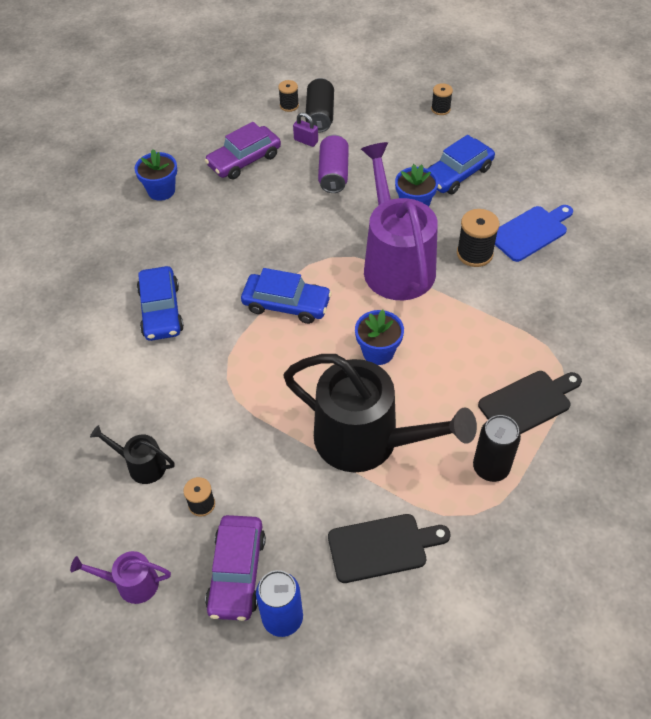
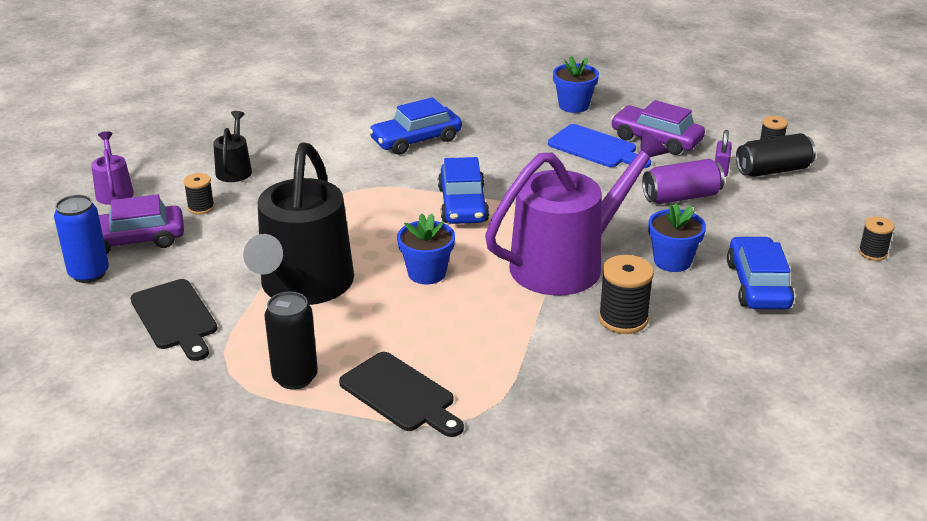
camera: 70 degrees right, 20 degrees down
(457, 174) = (758, 285): blue car -> blue car turned 60 degrees clockwise
(530, 232) = (696, 361): blue cutting board -> blue cutting board (596, 148)

